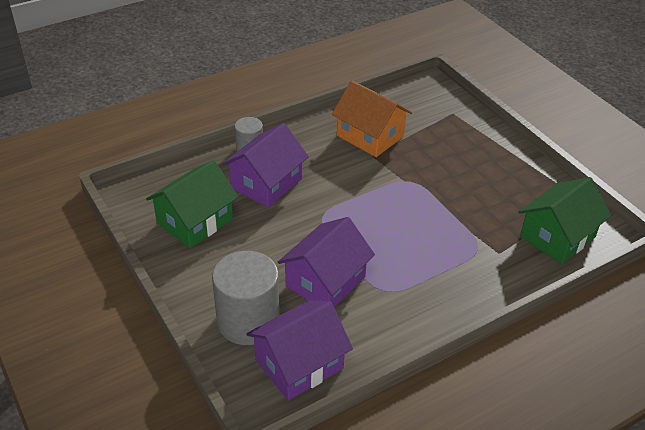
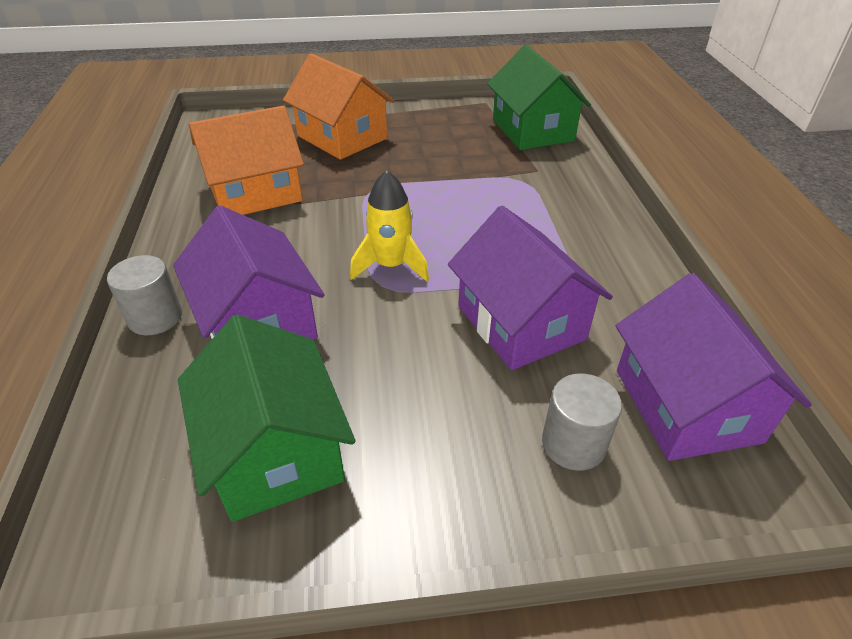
camera: 65 degrees left, 0 degrees up
(248, 321) = (573, 444): grey cylinder -> grey cylinder, size x0.54
(341, 214) = (391, 266): none -> yellow rocket
(461, 145) = (342, 137): none -> orange house

